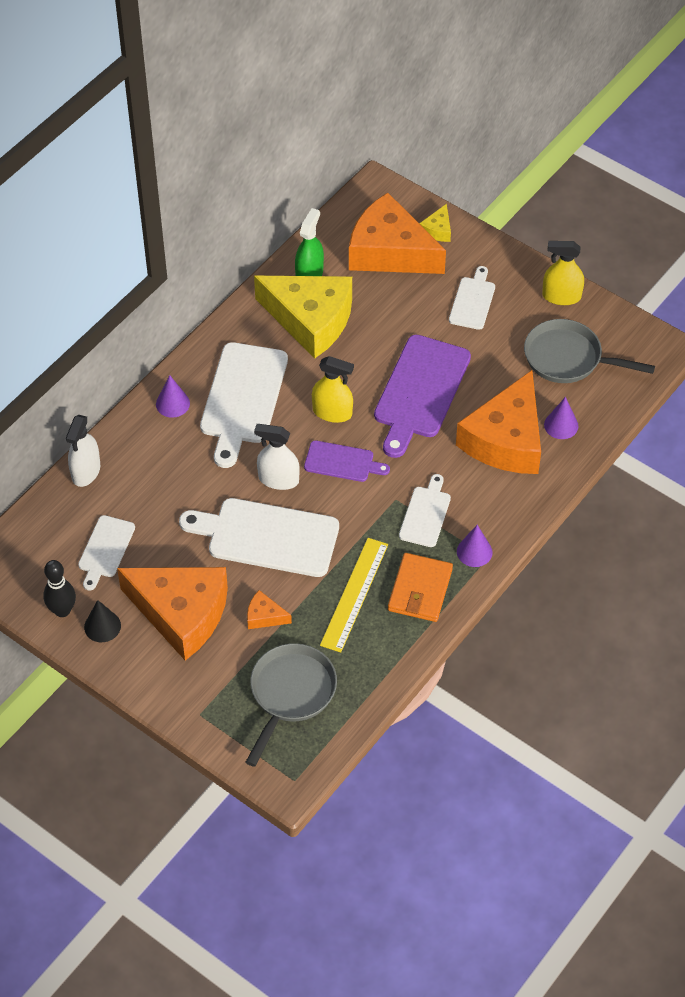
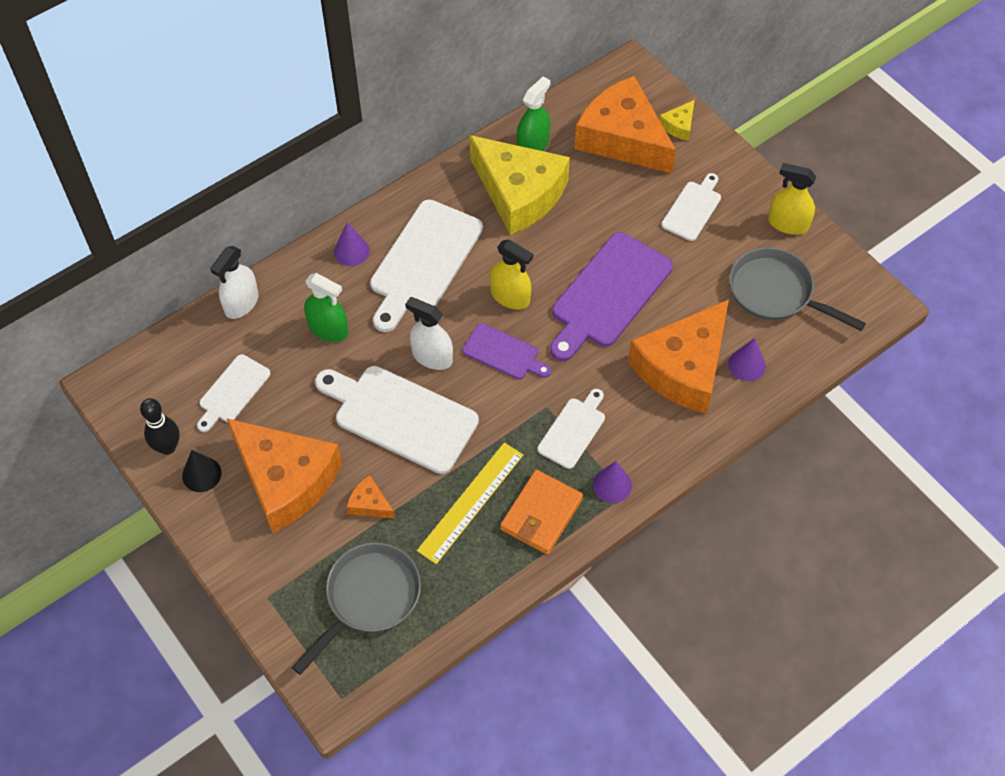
camera: 15 degrees right, 5 degrees up
(175, 476) = (328, 329): none -> green spray bottle

